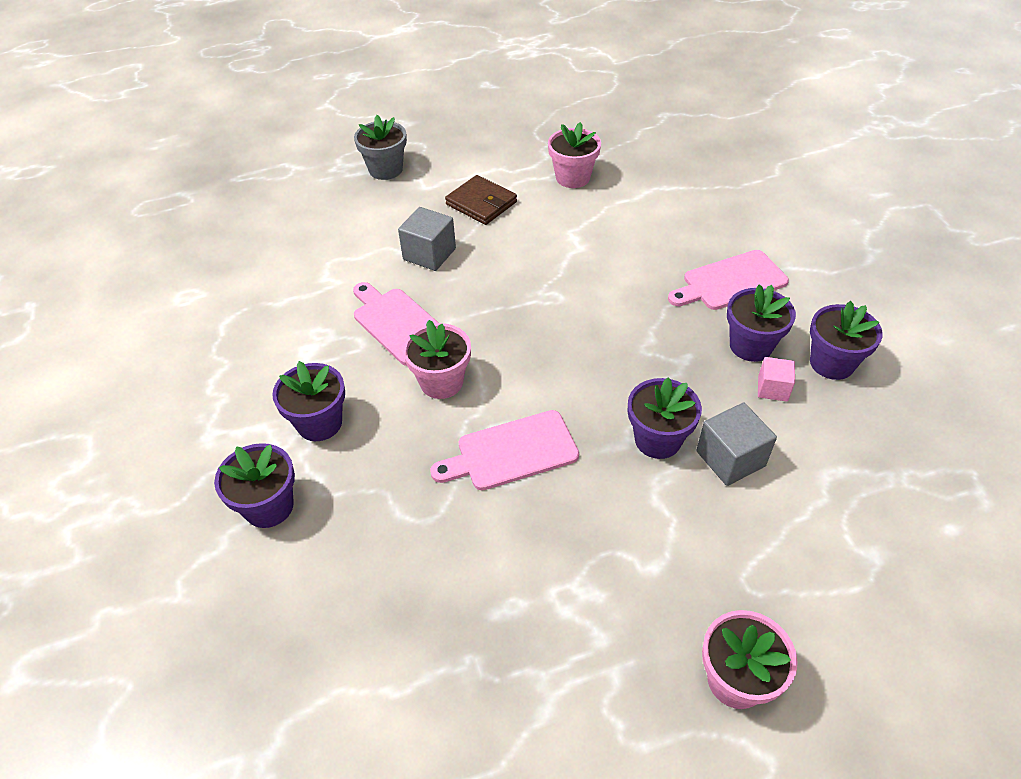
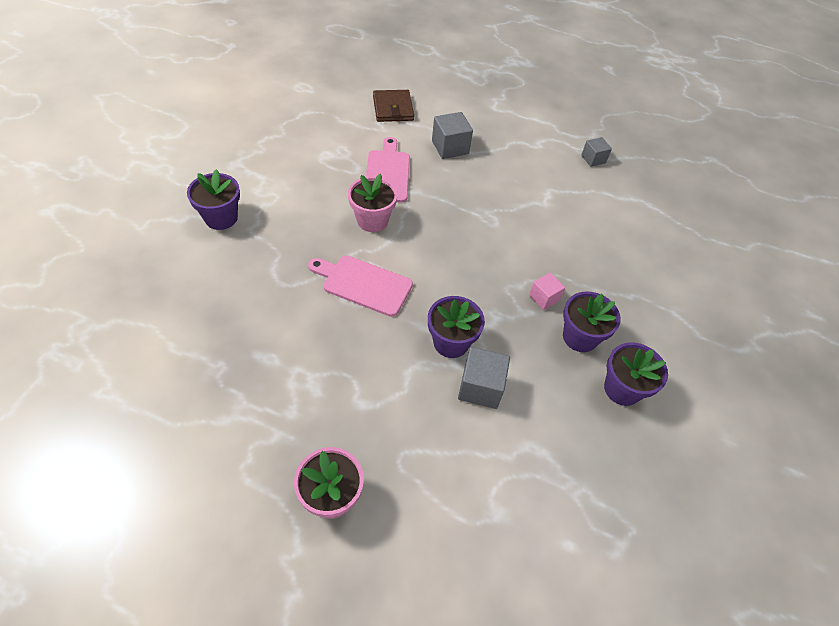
camera: 35 degrees right, 5 degrees up
(319, 423) = (289, 195): purple flower pot -> none
(385, 169) = (483, 84): grey flower pot -> none
(481, 203) = (516, 138): brown wallet -> brown wallet (393, 108)
(572, 177) = (593, 159): pink flower pot -> grey cube
(730, 282) = (617, 290): pink cutting board -> none
(772, 388) = (560, 371): pink cube -> pink cube (544, 298)

